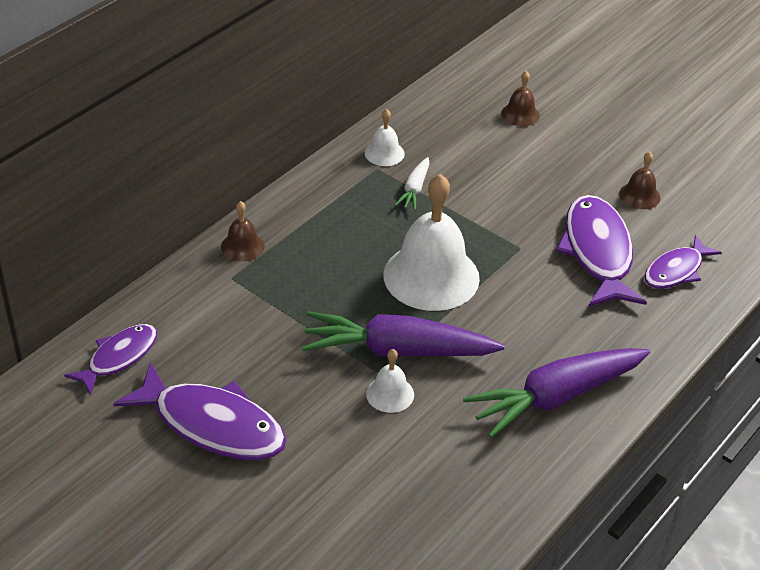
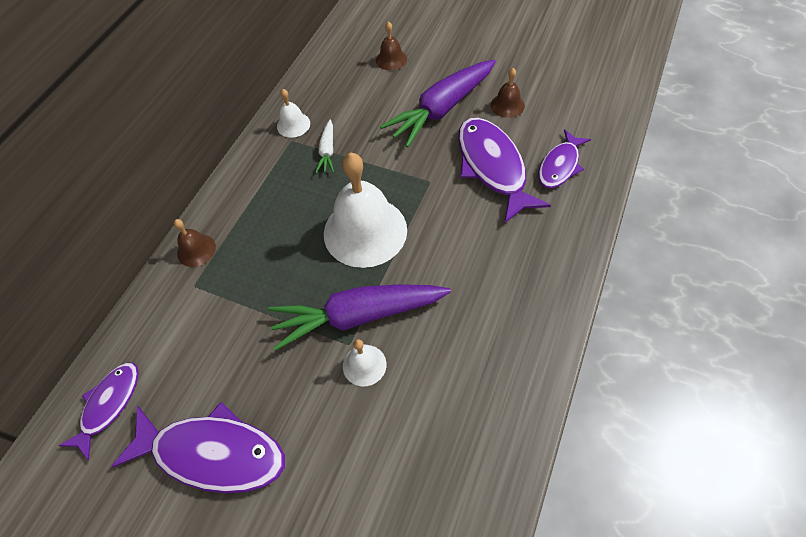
camera: 10 degrees left, 15 degrees up
(555, 398) = (506, 322): purple carrot -> purple carrot (441, 110)

